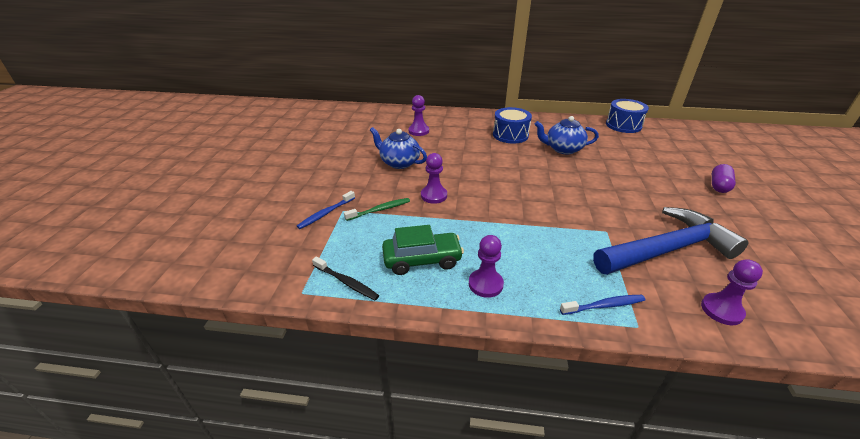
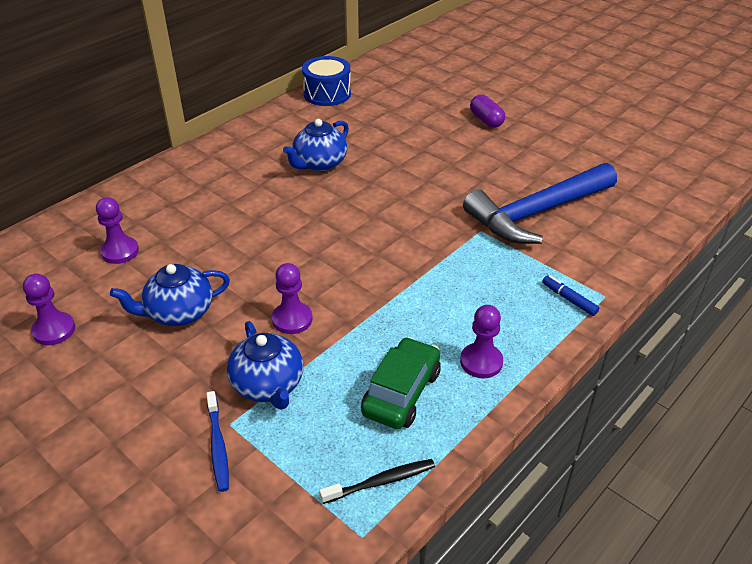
camera: 55 degrees left, 5 degrees up
(379, 210) = (268, 385): green toothbrush -> blue teapot
(510, 135) = (239, 181): blue drum -> none
(604, 305) = (569, 299): blue toothbrush -> blue marker
(667, 249) = (536, 213): blue hammer -> blue hammer turned 135 degrees counterclockwise
(721, 310) = (622, 238): purple pawn -> purple pawn (54, 330)

